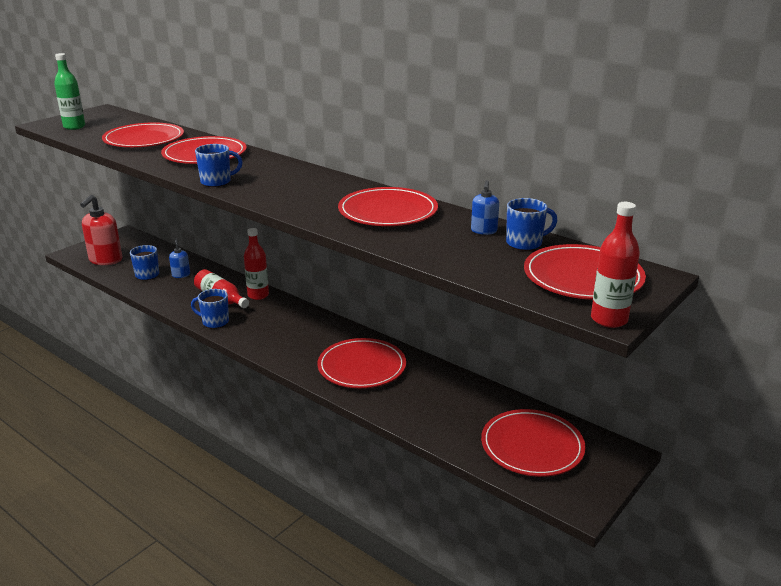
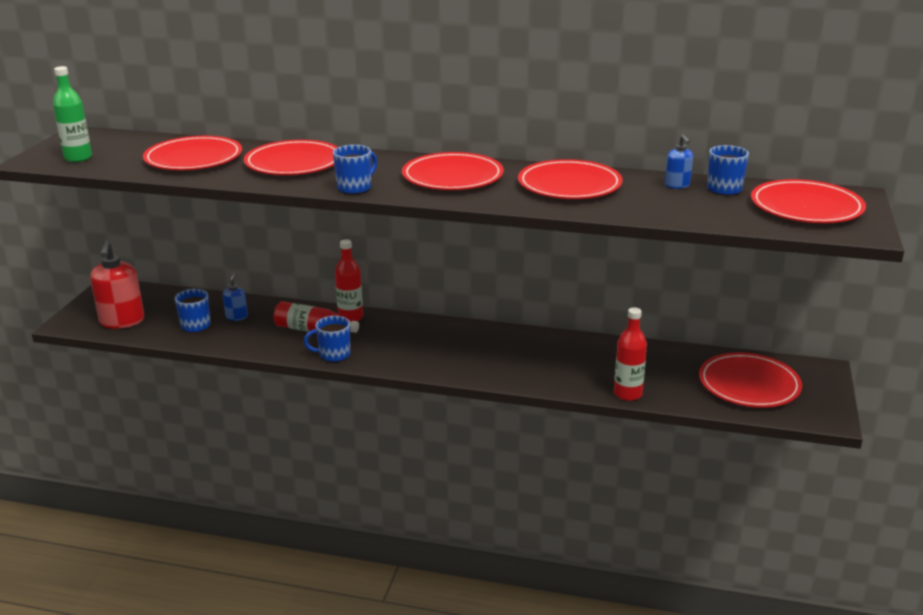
camera: 25 degrees left, 0 degrees up
(181, 275) = (236, 317): blue soap dispenser -> blue soap dispenser turned 45 degrees clockwise
(362, 367) = (533, 358): red plate -> red plate (452, 176)
(609, 319) = (868, 235): red bottle -> red bottle (627, 394)

